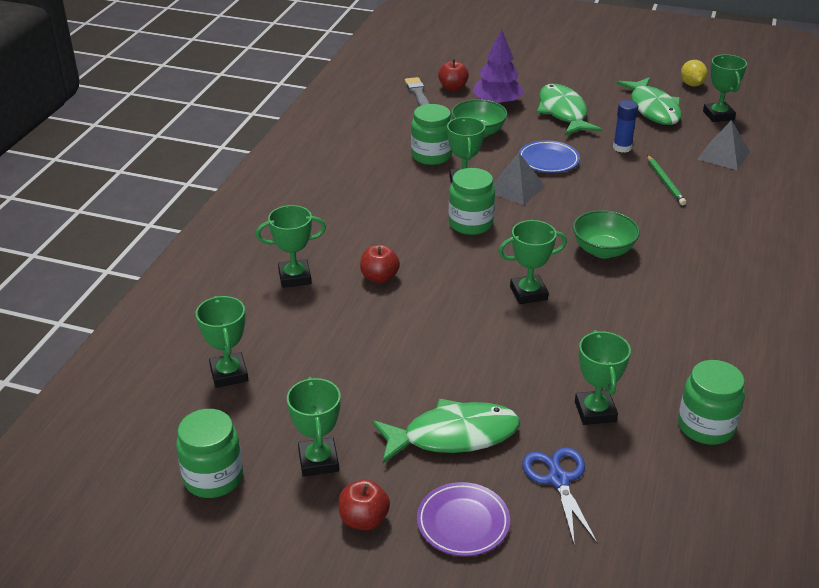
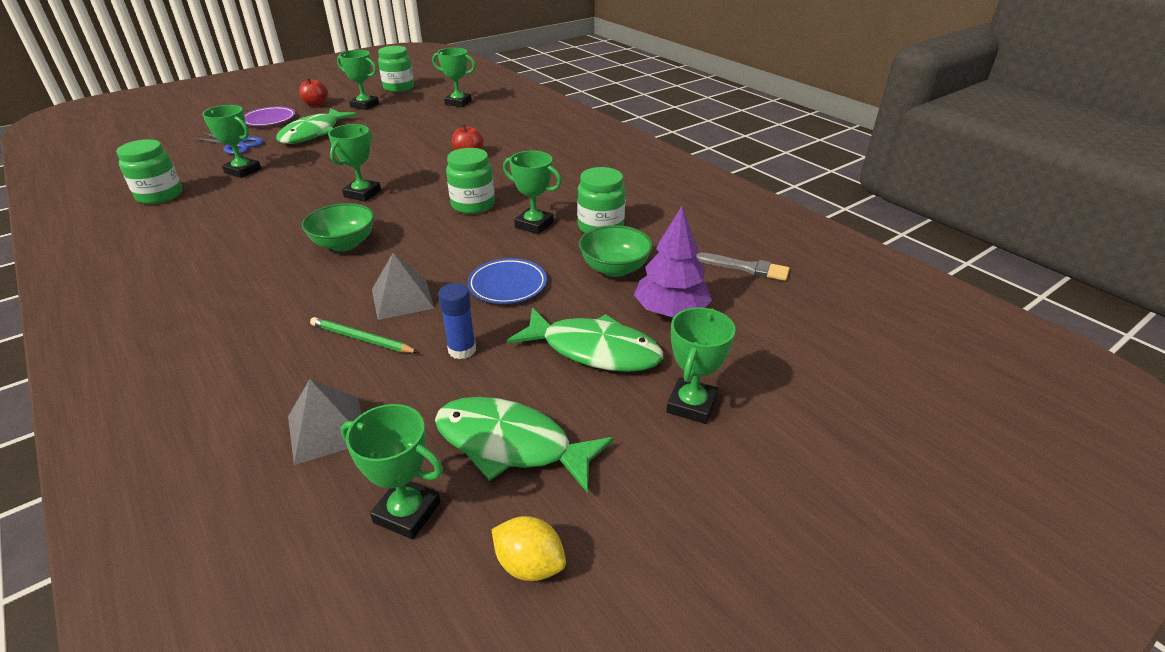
camera: 125 degrees right, 0 degrees up
(295, 277) = (512, 134): green trophy -> green trophy (691, 405)
(453, 88) = (742, 297): red apple -> none
(516, 188) = (488, 245): grey pyramid -> grey pyramid (402, 298)

